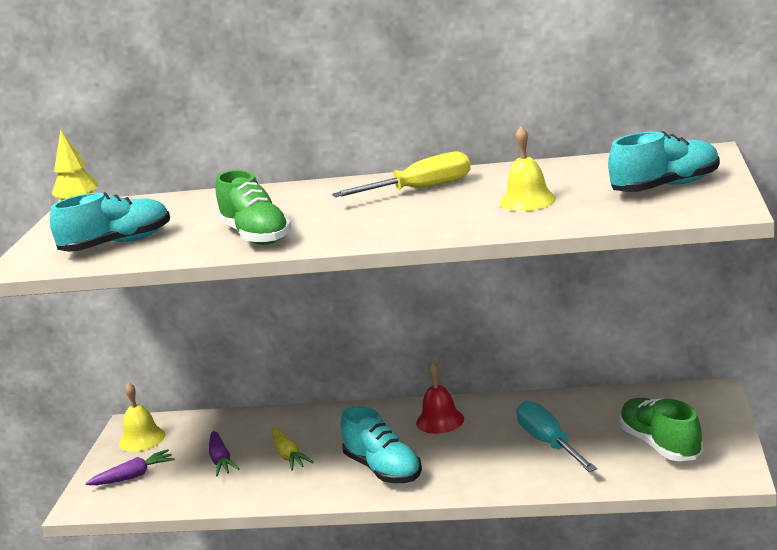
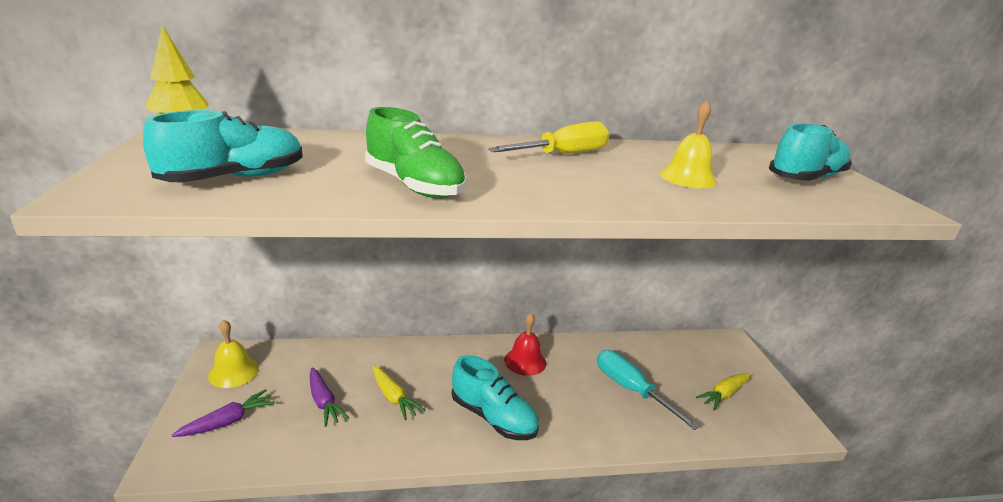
camera: 20 degrees left, 5 degrees up
(660, 445) = (723, 394): green shoe -> yellow carrot

